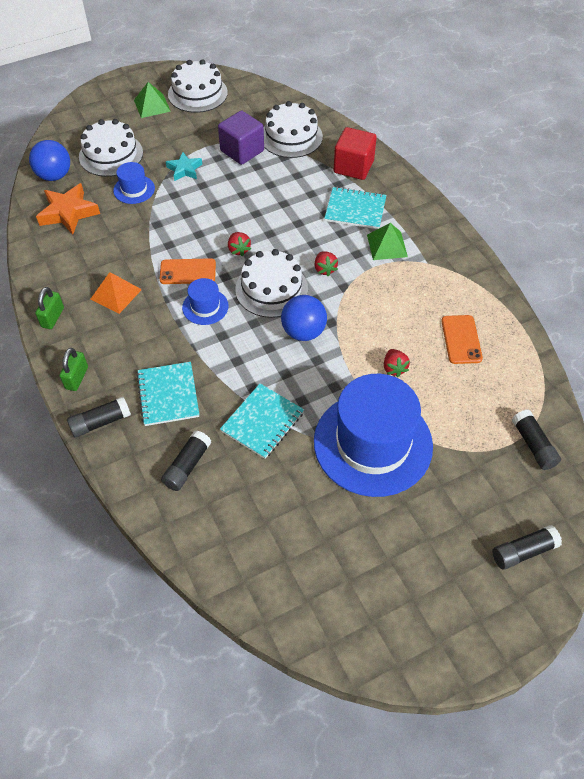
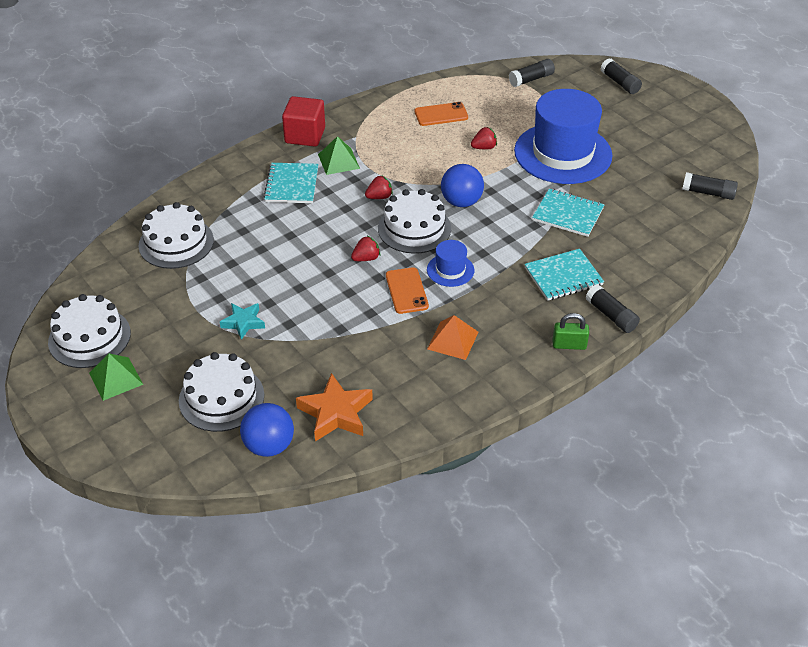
camera: 100 degrees left, 10 degrees down
(52, 317) = (500, 384): green padlock -> none
(134, 189) = (285, 361): blue hat -> none
(187, 466) = (629, 251): black glue stick -> black glue stick (708, 193)
(242, 151) = (205, 279): purple cube -> none
(353, 167) = (225, 191): red cube -> red cube (305, 135)

